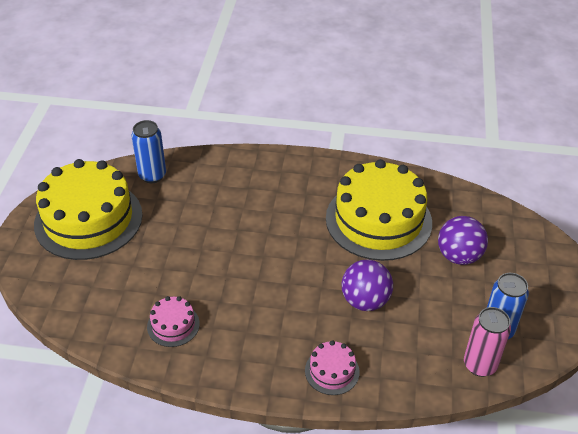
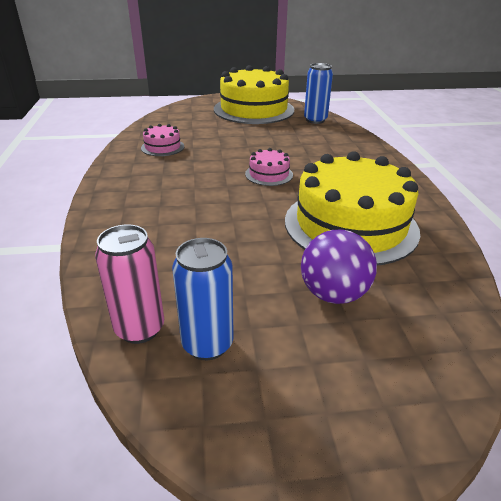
camera: 75 degrees right, 10 degrees down
(332, 371) = (121, 219): pink cake -> pink cake (269, 174)
(365, 301) = (221, 228): purple ball -> none

